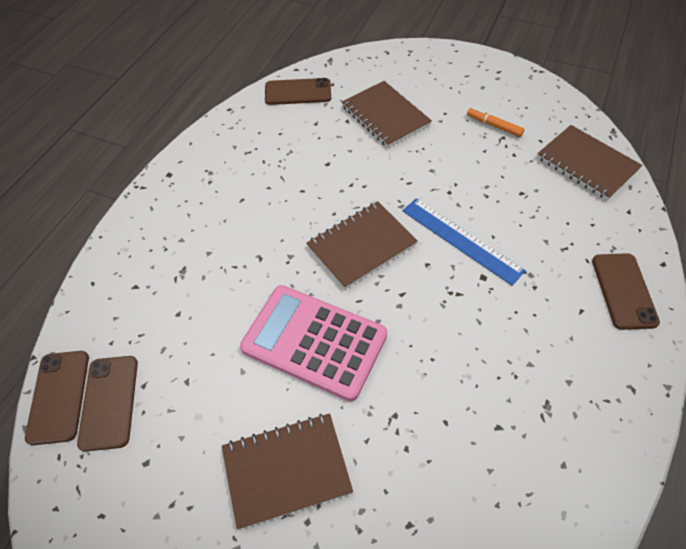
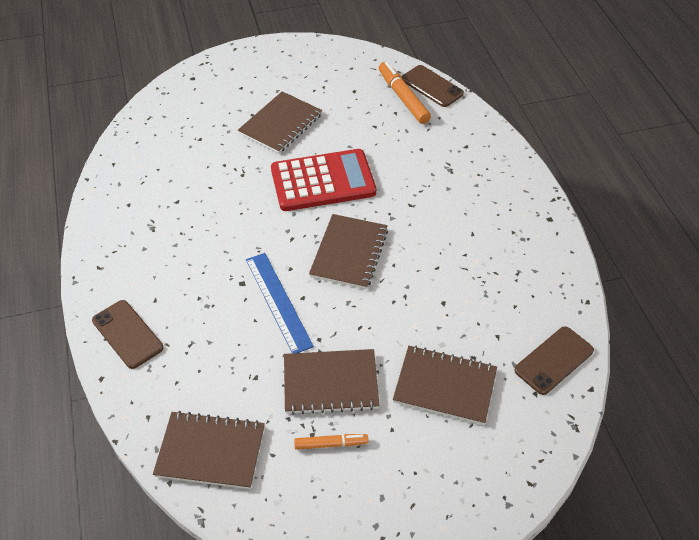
camera: 140 degrees right, 5 degrees down
(109, 402) = (403, 98): brown phone -> orange marker
(314, 342) = (323, 181): pink calculator -> red calculator
(461, 240) = (278, 302): blue ruler -> blue ruler turned 60 degrees clockwise
(465, 158) = (330, 383): none -> brown notebook

